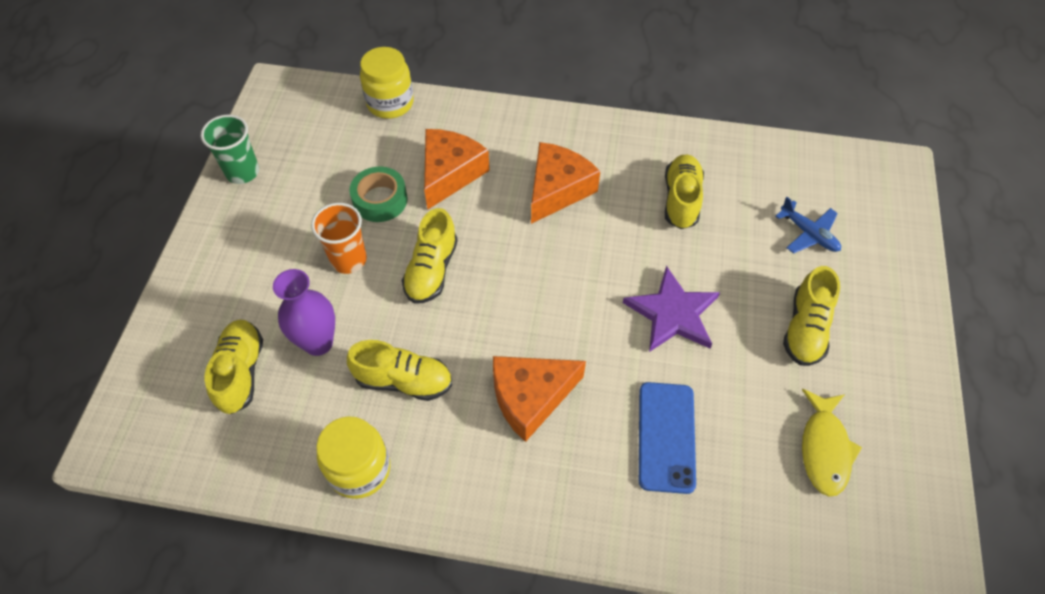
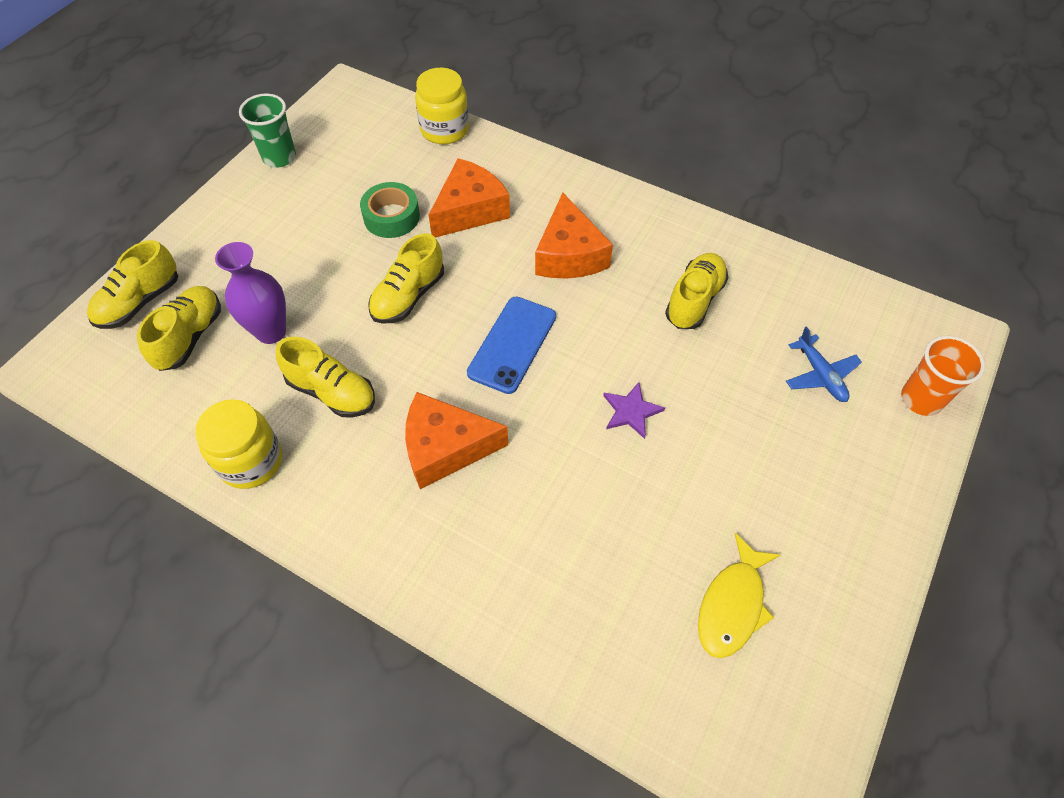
camera: 20 degrees right, 0 degrees up
(348, 260) = (335, 264): orange cup -> orange cup (921, 399)
(557, 189) = (569, 254): orange cheese -> orange cheese turned 120 degrees clockwise
(666, 436) = (565, 533): blue phone -> blue phone (512, 344)
(673, 313) = (631, 411): purple star -> purple star, size x0.58
(805, 329) = (769, 472): yellow shoe -> yellow shoe (140, 302)

